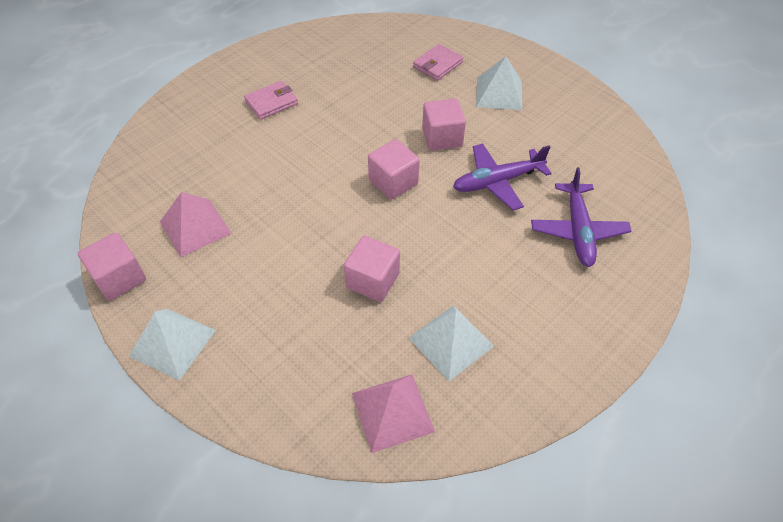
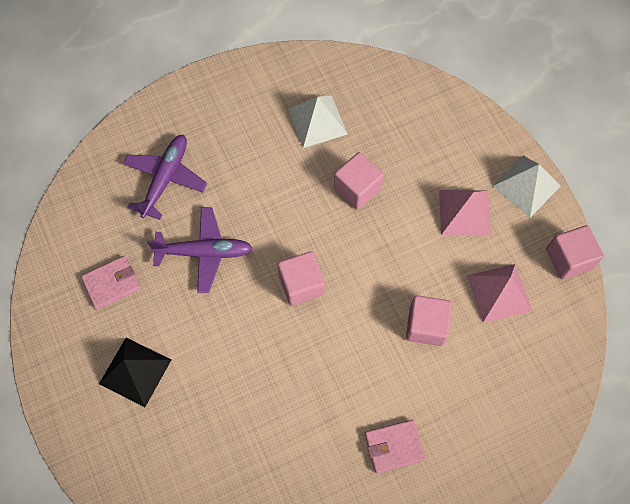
camera: 160 degrees left, 15 degrees up
(392, 412) = (378, 88): pink pyramid -> pink pyramid (464, 212)
(437, 65) = (178, 447): pink wallet -> pink wallet (112, 283)
(442, 138) = (229, 326): pink cube -> pink cube (426, 326)
(499, 93) = (135, 371): white pyramid -> black pyramid

